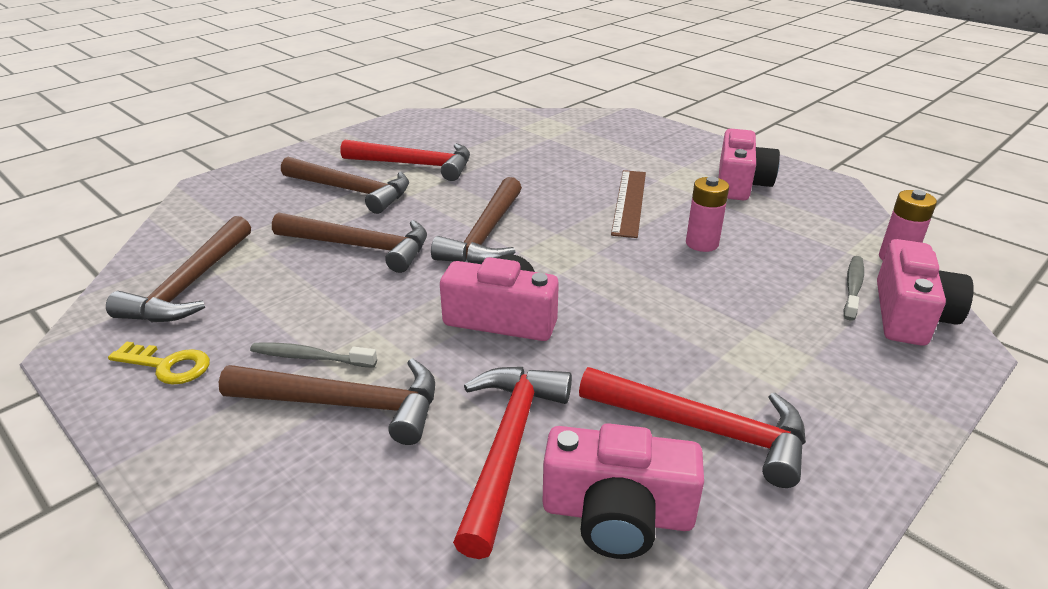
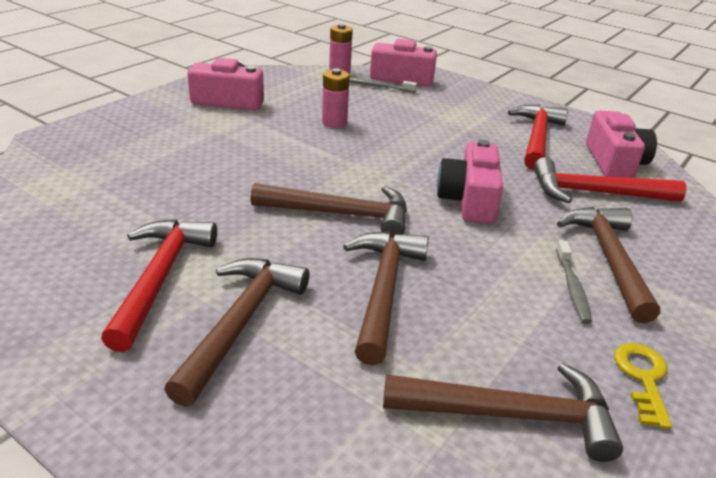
camera: 100 degrees left, 0 degrees up
(629, 202) = (266, 146): brown ruler -> none

